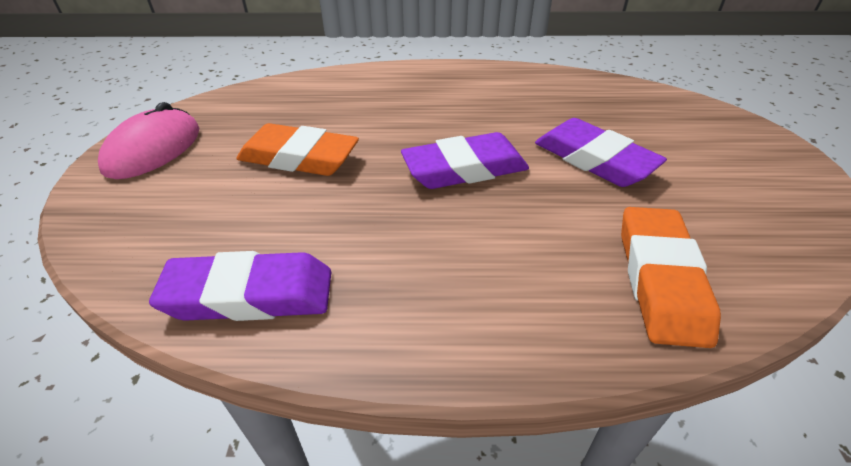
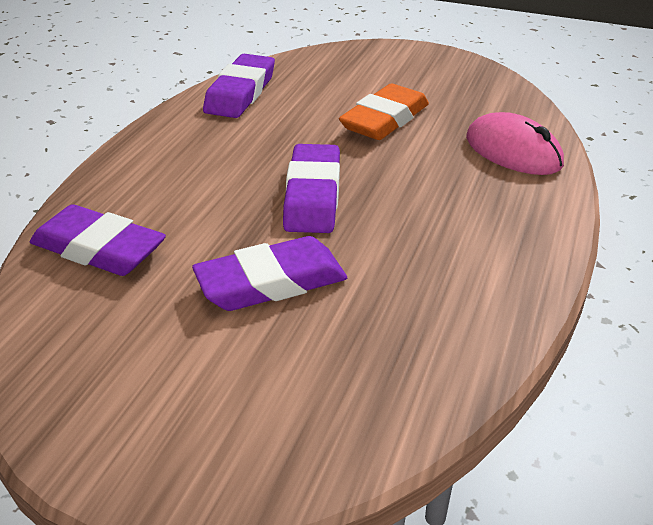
camera: 110 degrees right, 5 degrees down
(153, 149) = (433, 66): pink mouse -> pink mouse (513, 151)
(660, 280) = (99, 249): orange eraser -> purple eraser

